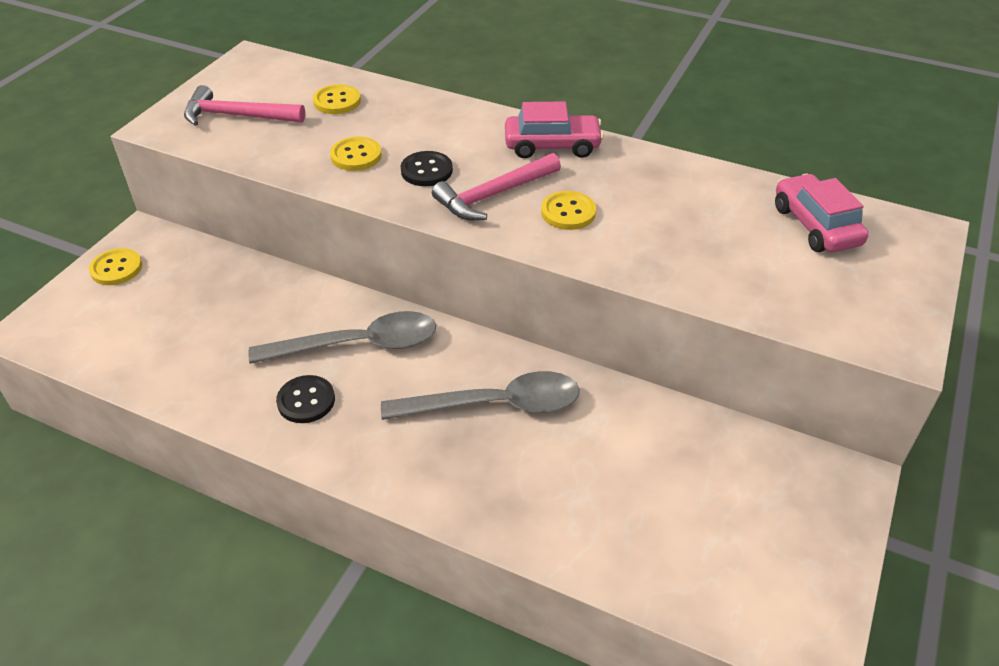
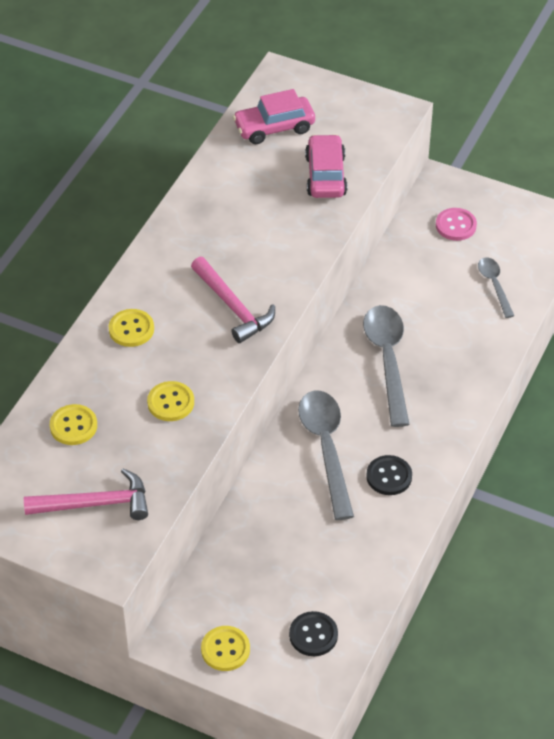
camera: 90 degrees left, 5 degrees up
(237, 116) = (95, 504): pink hammer -> pink hammer turned 105 degrees counterclockwise
(426, 171) = (196, 351): black button -> black button (313, 635)
(552, 146) = (162, 268): pink car -> pink car (325, 175)
(568, 212) = (257, 262): yellow button -> yellow button (131, 329)
(646, 536) = (494, 285): none -> grey spoon
(763, 493) = (456, 225): none -> pink button

